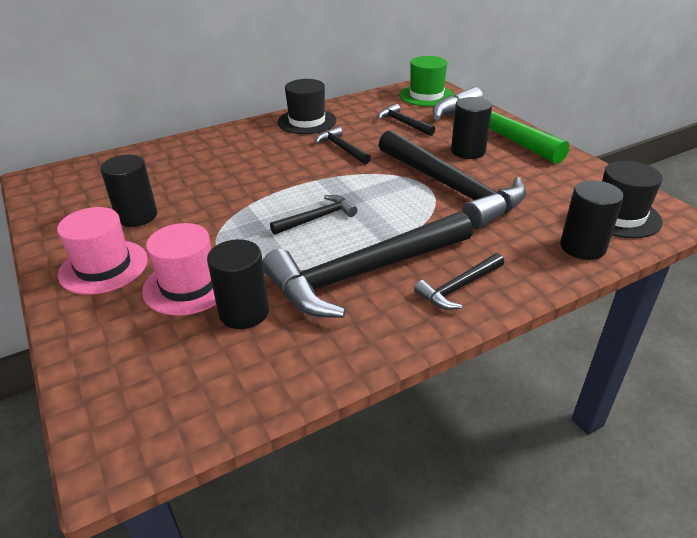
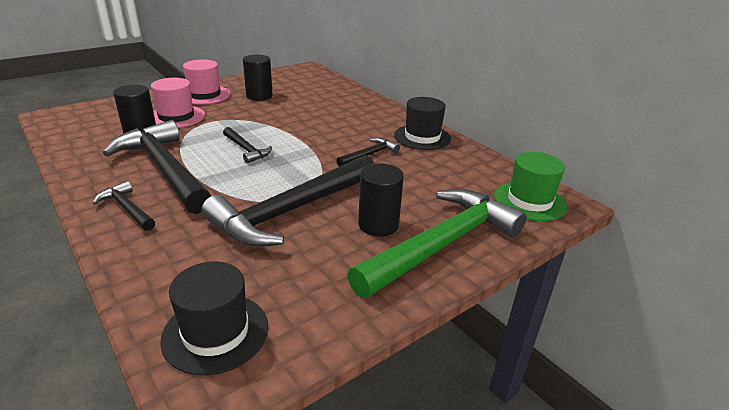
camera: 80 degrees right, 5 degrees down
(403, 123) = (439, 185): black hammer -> none
(582, 247) = (159, 288): black cylinder -> none

